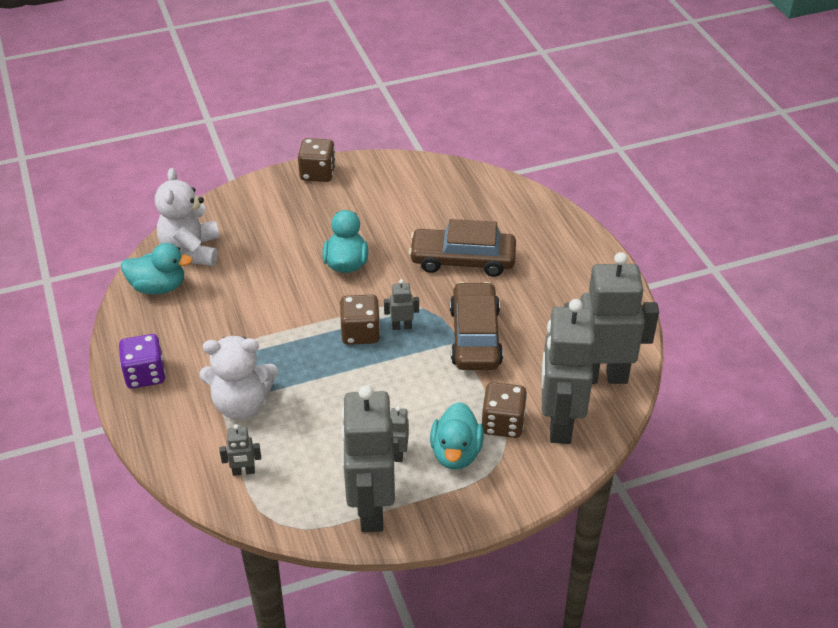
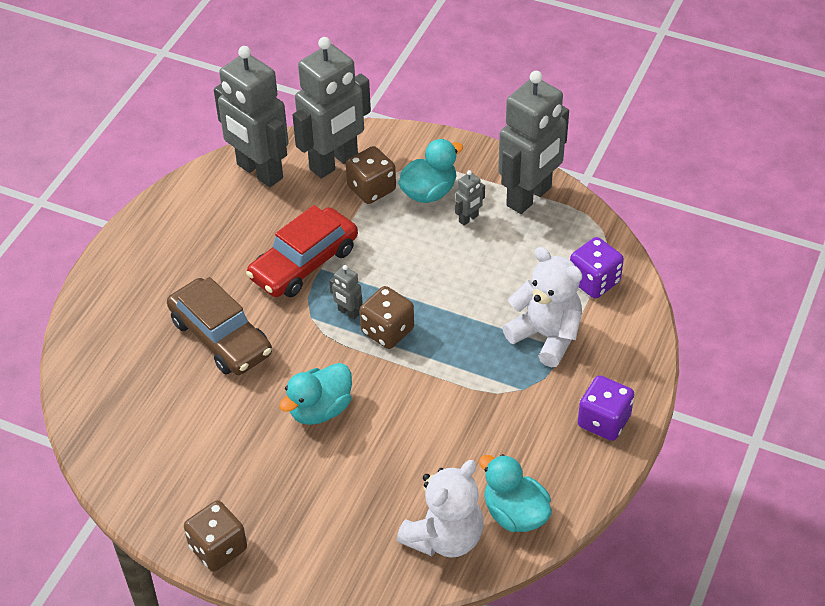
camera: 135 degrees left, 5 degrees up
(243, 471) = (594, 281): grey robot -> purple dice
(475, 336) = (304, 263): brown car -> red car

